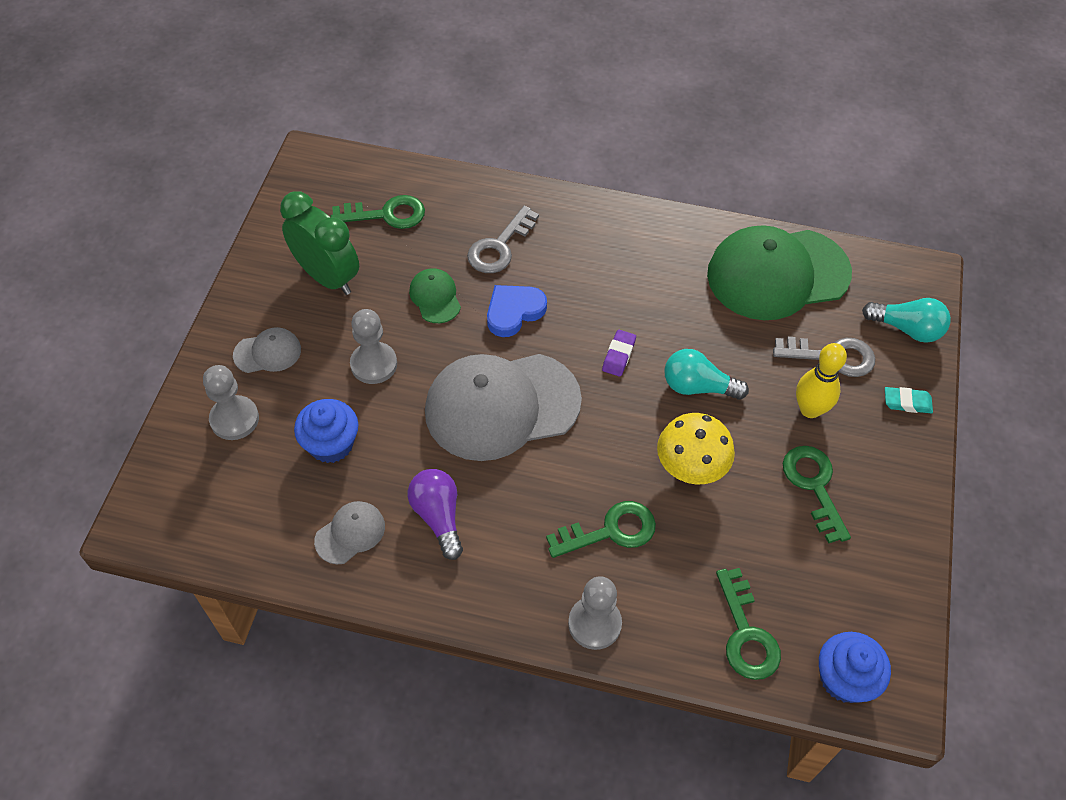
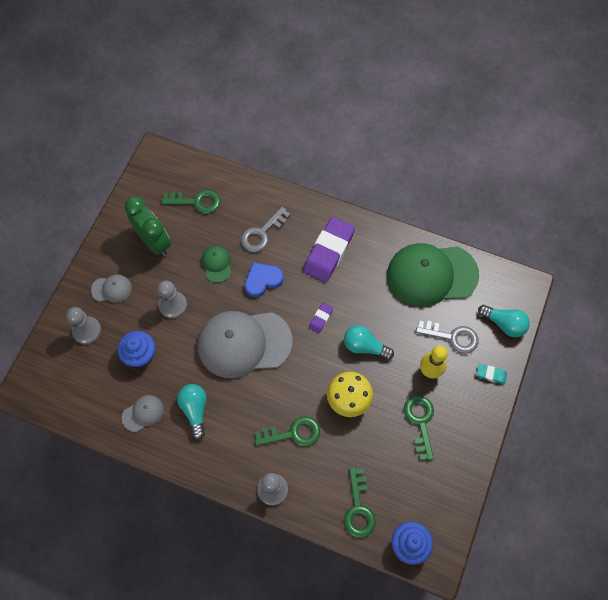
camera: 10 degrees right, 10 degrees up
(438, 517) = (195, 410): purple light bulb -> turquoise light bulb
(610, 260) = (328, 252): none -> purple eraser

